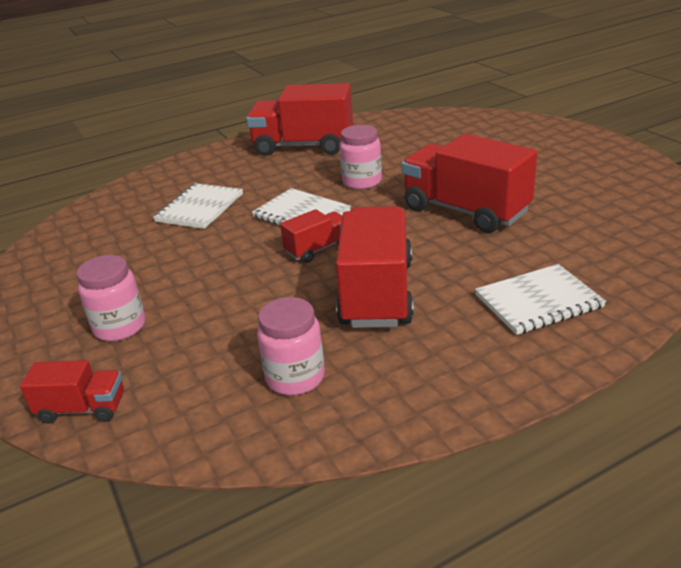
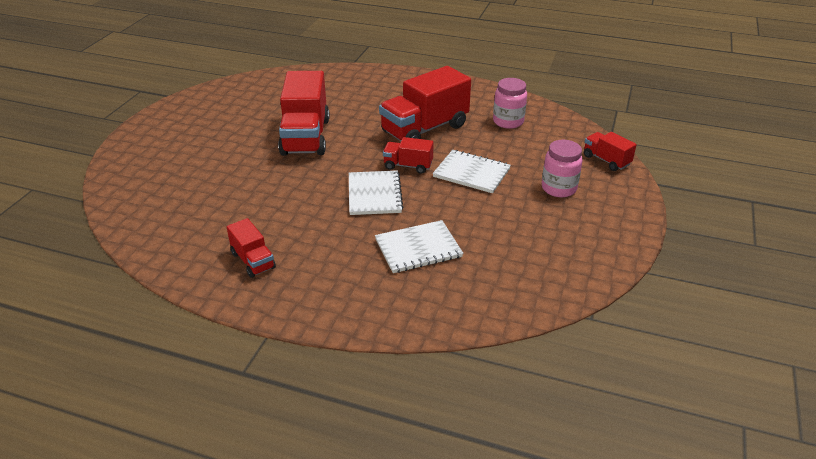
camera: 135 degrees left, 5 degrees up
(303, 146) = (253, 261): red truck -> red truck, size x0.50
(362, 182) = (300, 192): pink jar -> none
(538, 301) = (378, 90): white notebook -> white notebook (471, 173)

